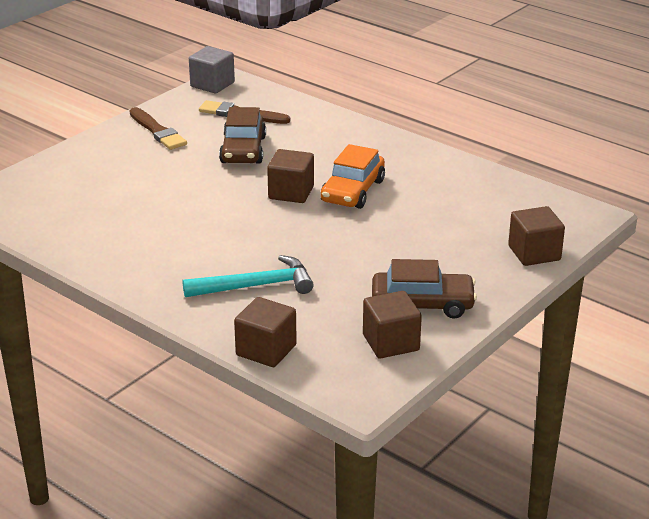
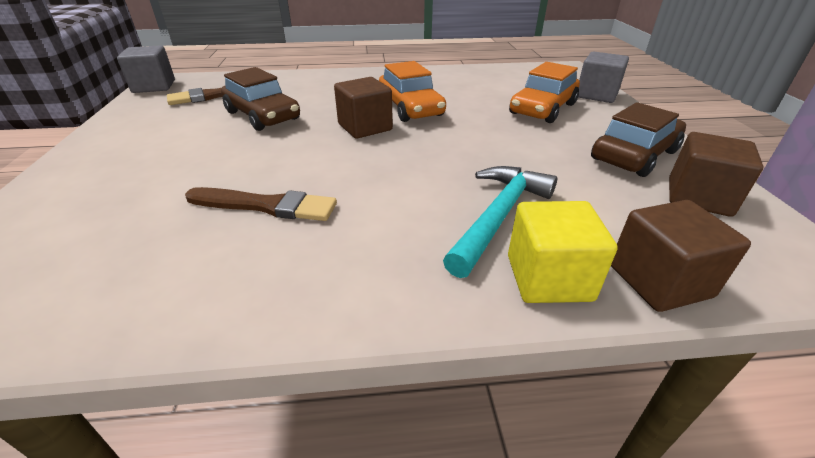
camera: 45 degrees left, 5 degrees up
(157, 131) = (141, 132): brown brush -> brown brush (265, 206)
(221, 320) = (548, 278): none -> yellow cube
(451, 241) = (543, 109): none -> orange car
(534, 253) = (596, 95): brown cube -> grey cube

